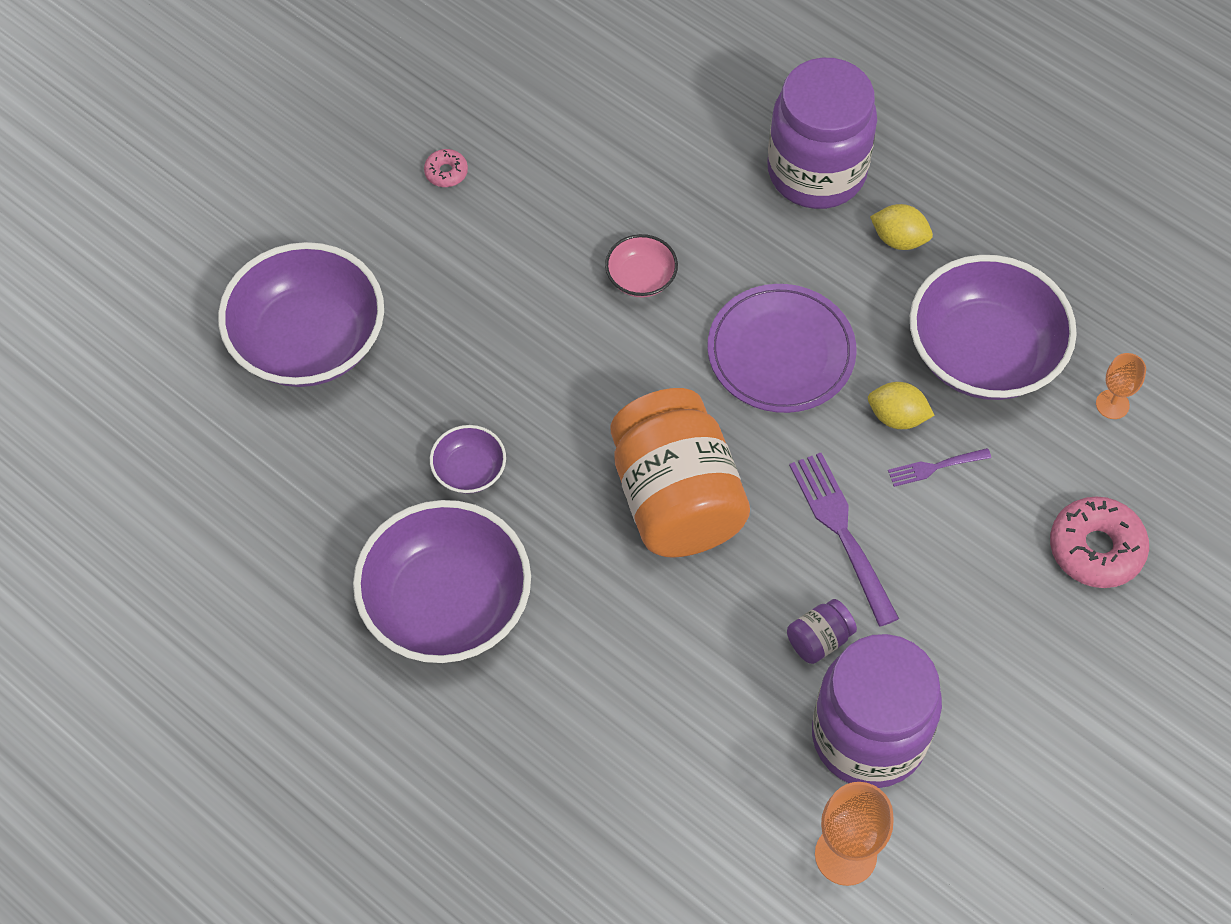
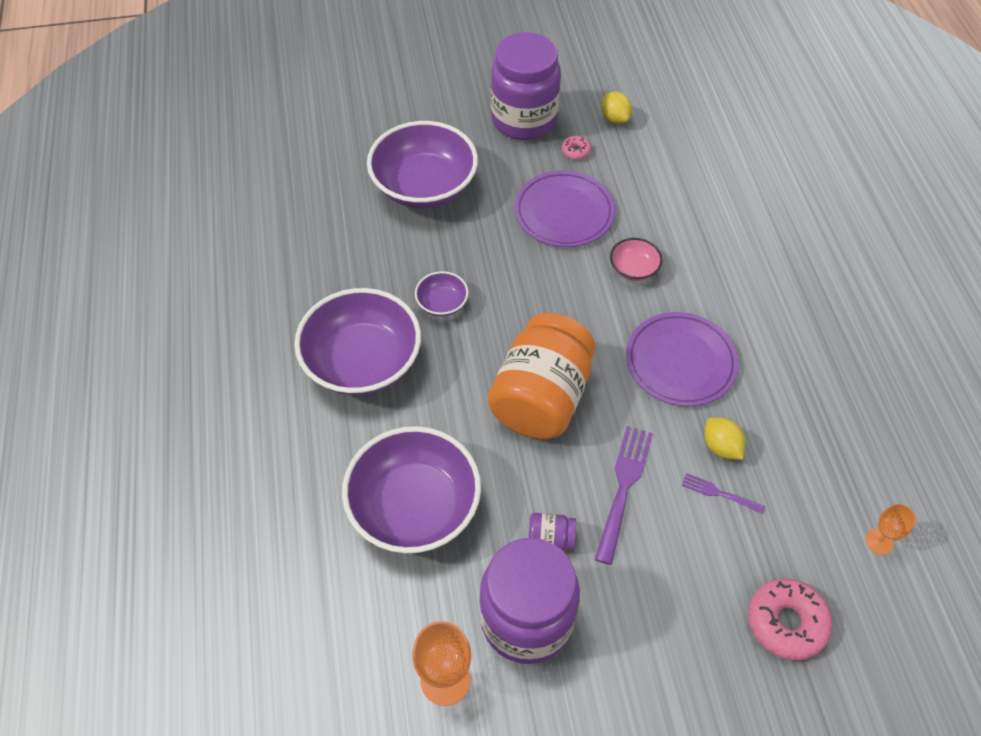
camera: 40 degrees right, 5 degrees down
(503, 261) = (564, 212): none -> purple plate
(816, 172) = (795, 279): purple jar -> purple jar (524, 120)
(899, 239) = (815, 348): yellow lemon -> yellow lemon (614, 118)
(983, 353) = (813, 449): purple bowl -> purple bowl (414, 507)

